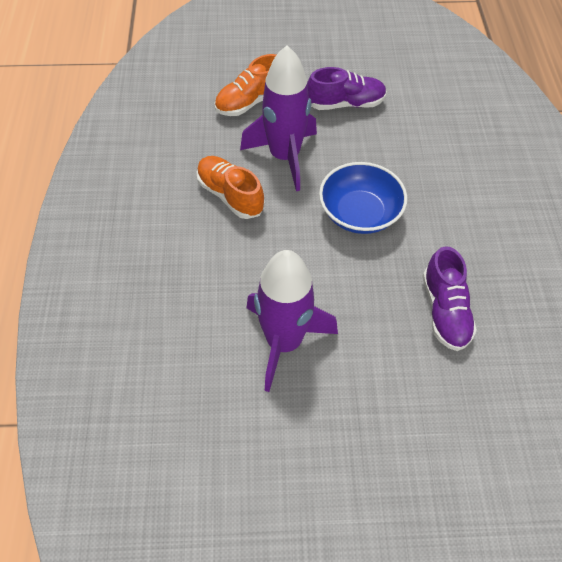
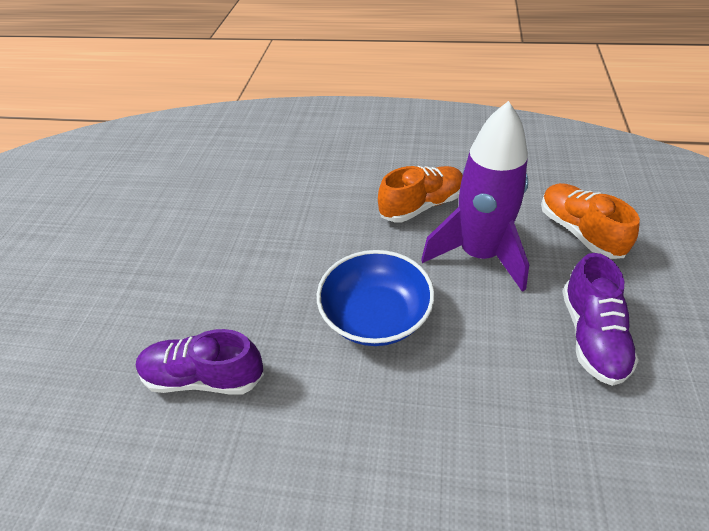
camera: 105 degrees right, 10 degrees down
(284, 342) = (232, 230): purple rocket -> none

